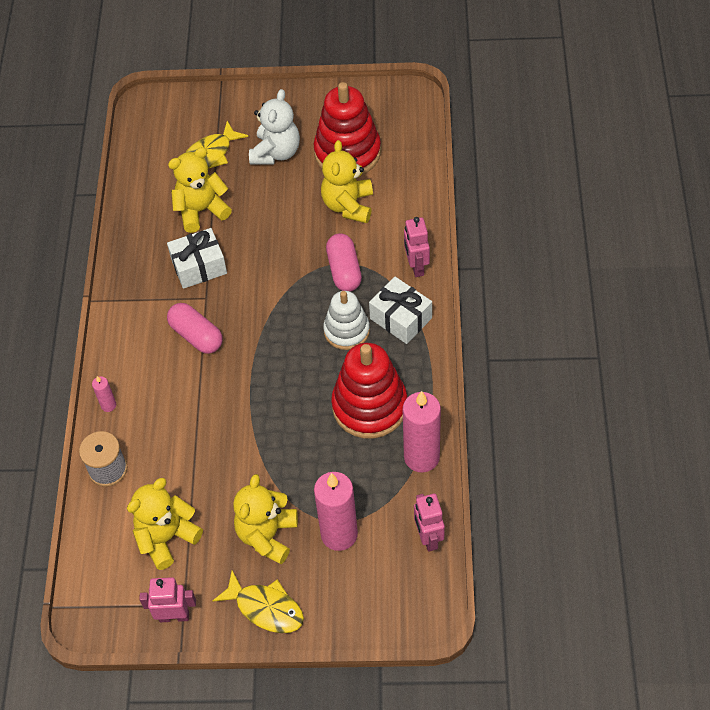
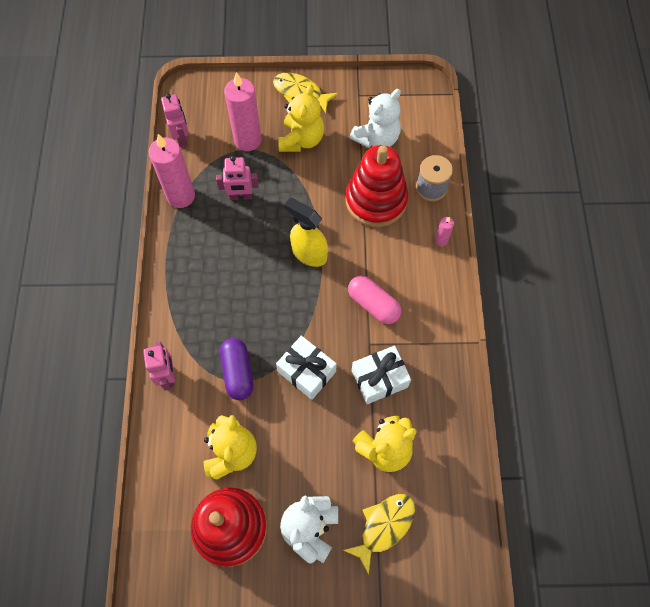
camera: 175 degrees right, 10 degrees up
(167, 537) = (377, 138): yellow teddy bear -> white teddy bear
(174, 616) = (364, 88): pink robot -> pink robot (241, 196)
(265, 389) = (309, 253): none -> yellow spray bottle
(344, 270) = (238, 372): pink capsule -> purple capsule
(346, 331) = (237, 308): white stacking toy -> none
(369, 406) = (220, 238): red stacking toy -> red stacking toy (376, 200)
(401, 318) = (187, 320): white gift -> white gift (306, 371)

